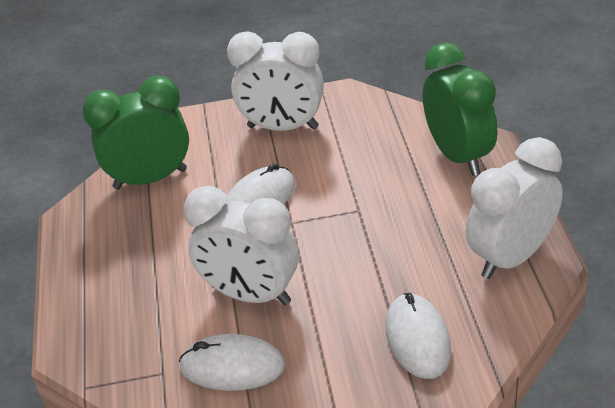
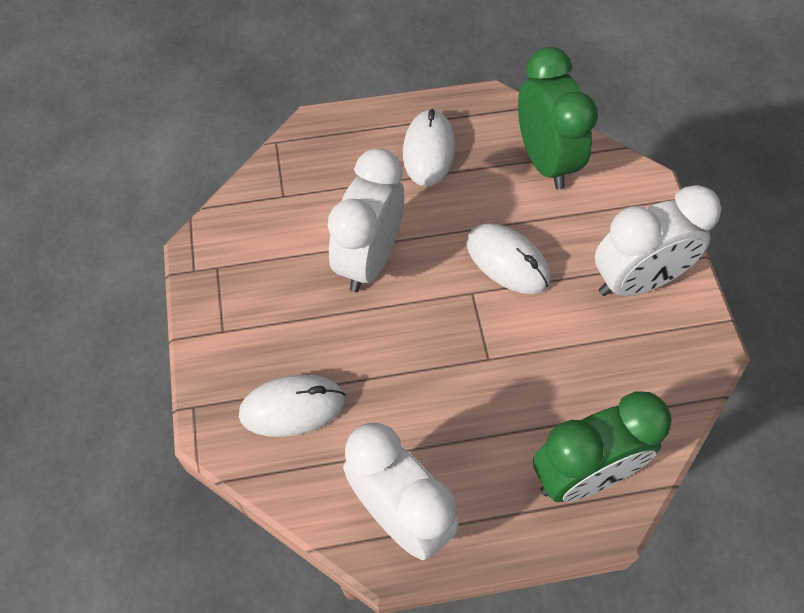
camera: 85 degrees right, 20 degrees up
(232, 367) = (281, 248): white mouse -> white mouse (428, 151)
(283, 127) = (636, 280): white clock -> white clock turned 120 degrees counterclockwise

